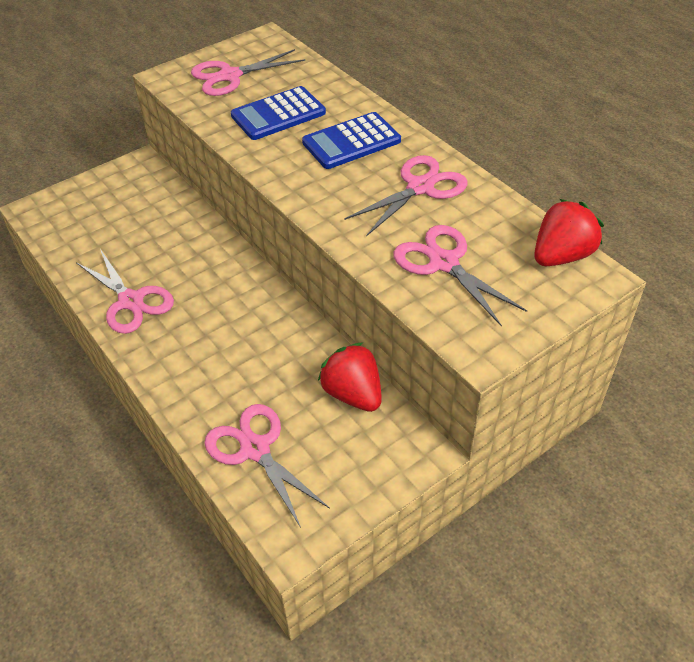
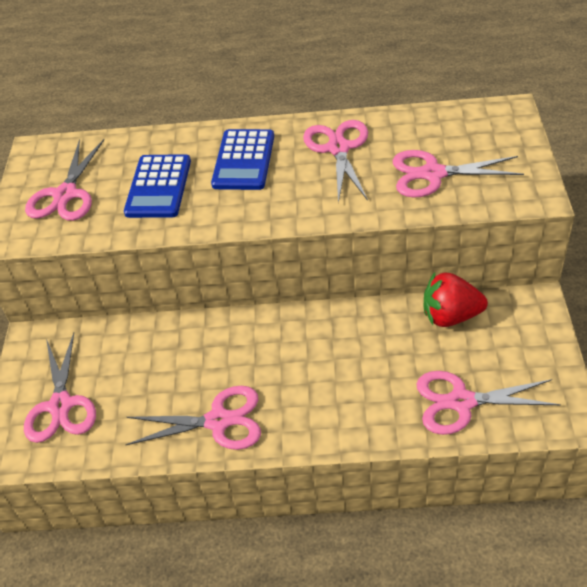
camera: 50 degrees left, 0 degrees up
(91, 211) = (61, 405): none -> pink scissors
(561, 256) = (476, 116): red strawberry -> none

